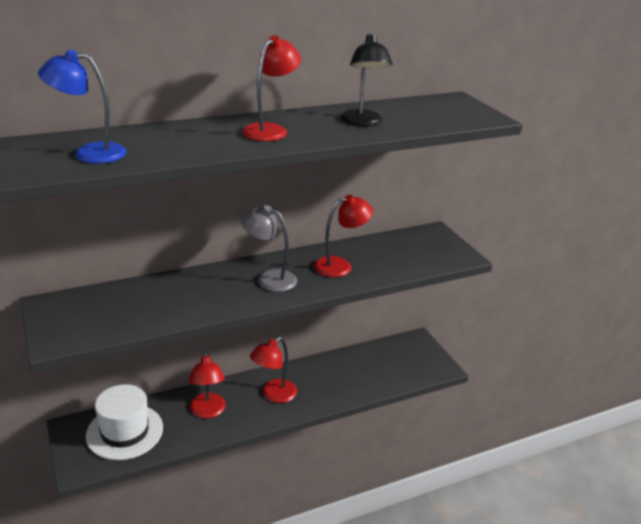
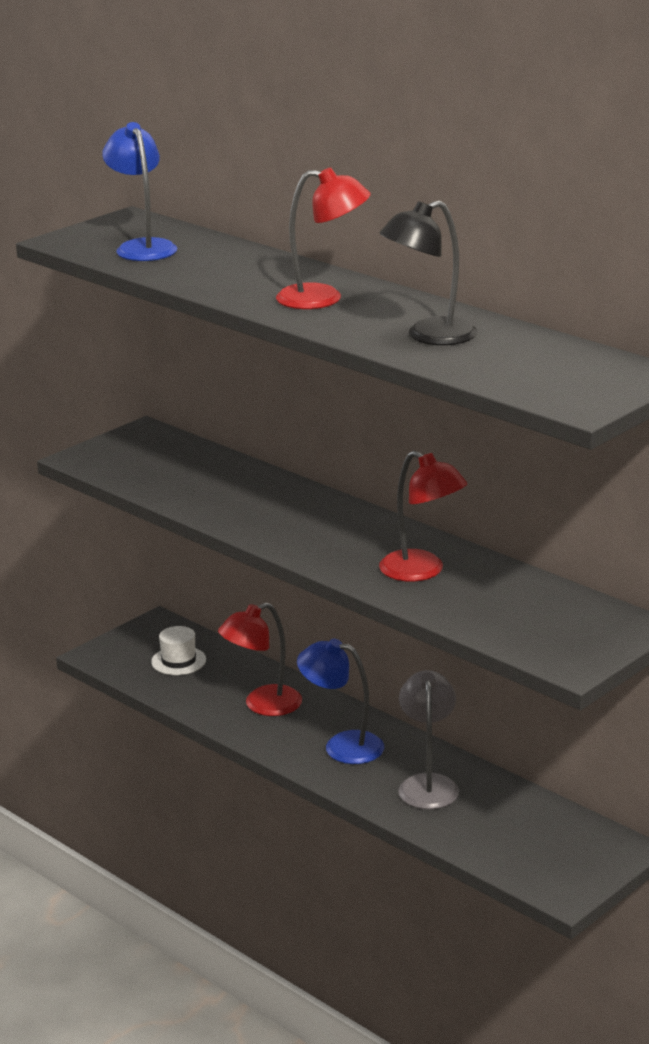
camera: 70 degrees right, 5 degrees down
(125, 431) = (178, 661): white hat -> white hat, size x0.51
(269, 279) = (330, 532): grey lamp -> grey lamp (428, 784)
(273, 395) = (342, 746): red lamp -> blue lamp

